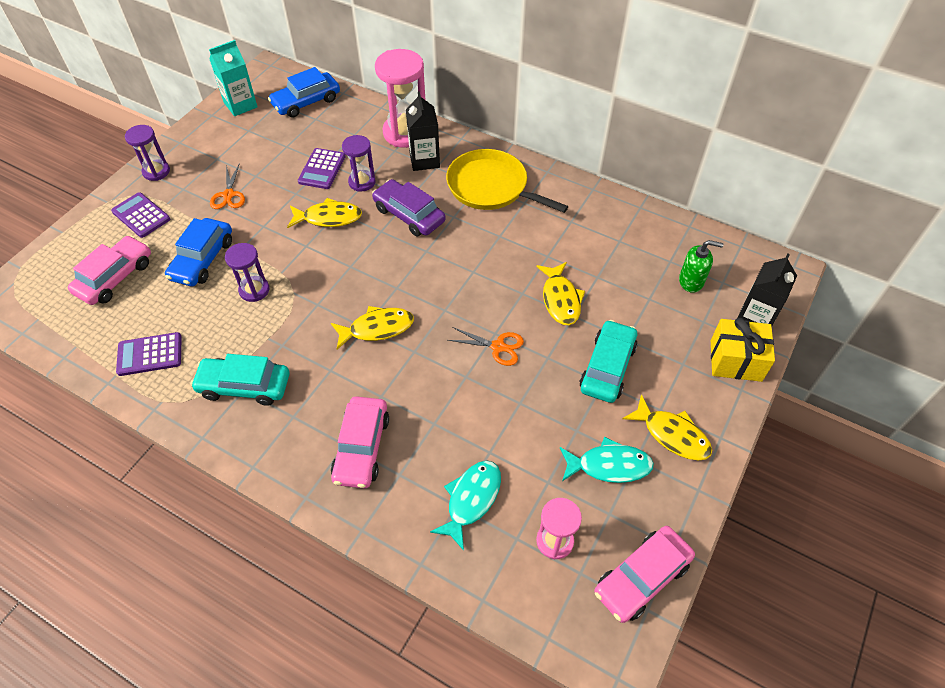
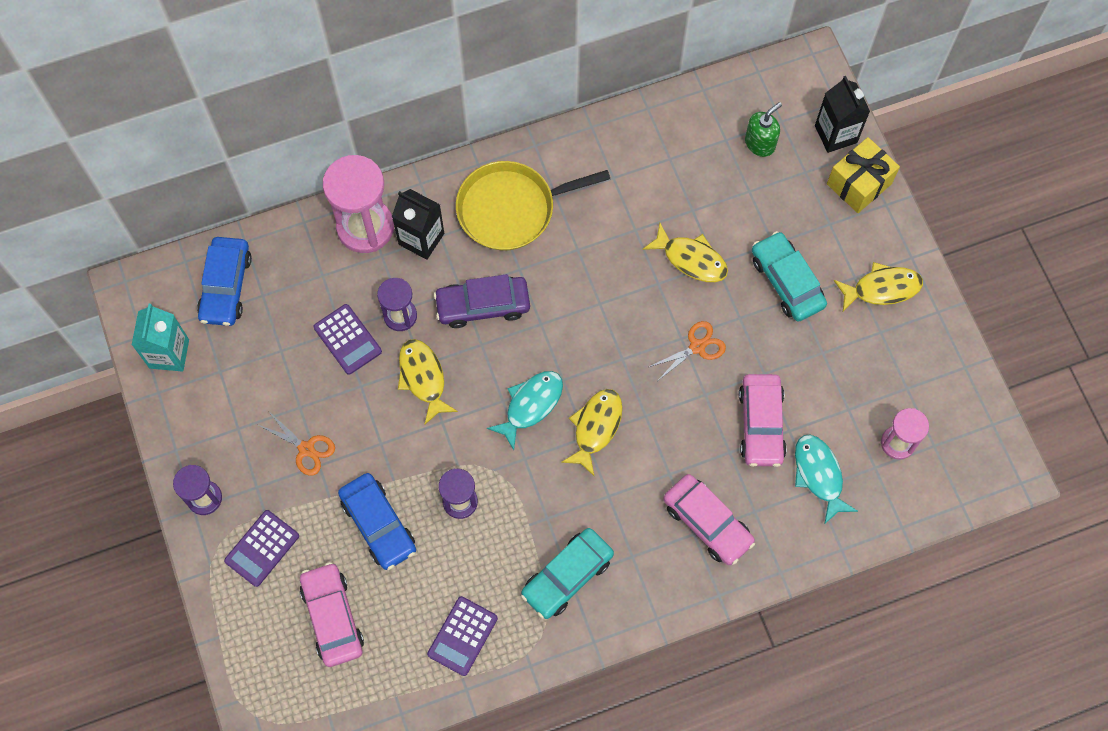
camera: 50 degrees left, 15 degrees up
(141, 215) = (262, 548): purple calculator -> purple calculator turned 45 degrees counterclockwise
(329, 218) = (423, 378): yellow fish -> yellow fish turned 60 degrees counterclockwise
(609, 465) = (870, 355): turquoise fish -> turquoise fish (531, 405)
(641, 577) = (969, 408): pink car -> pink car (761, 424)

